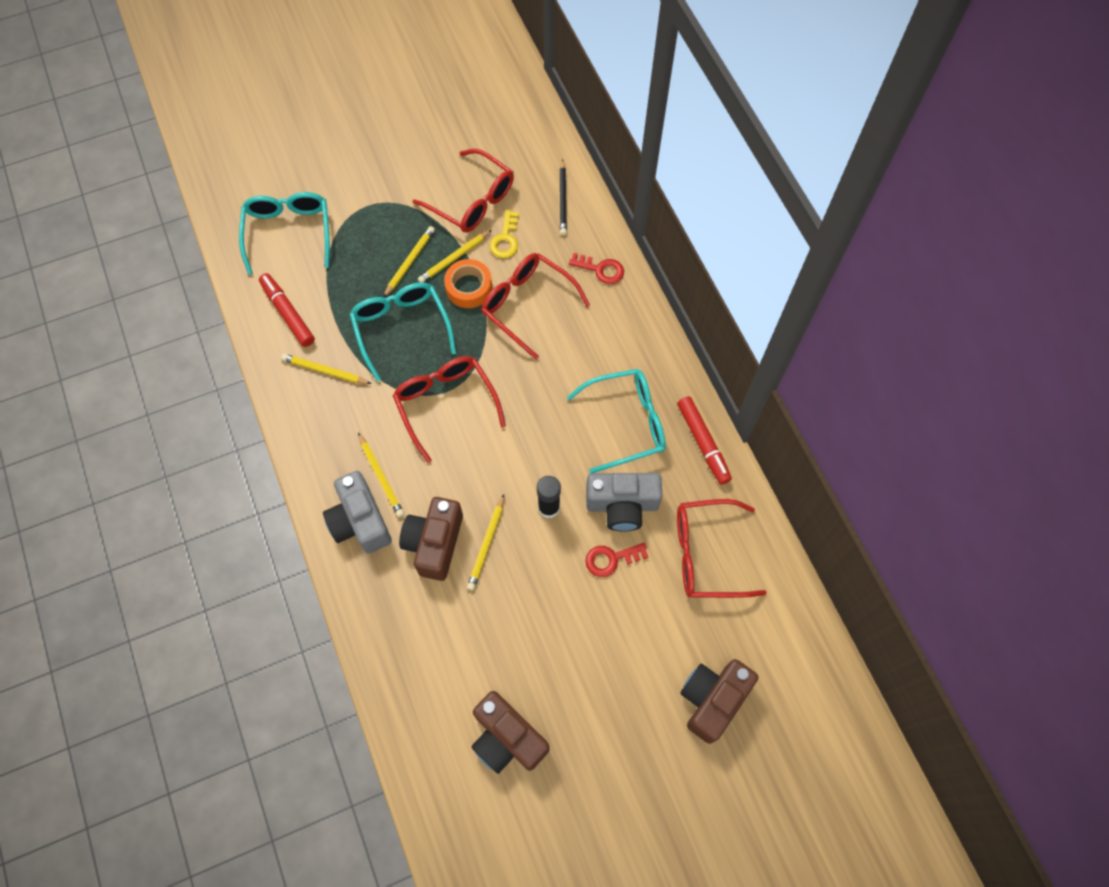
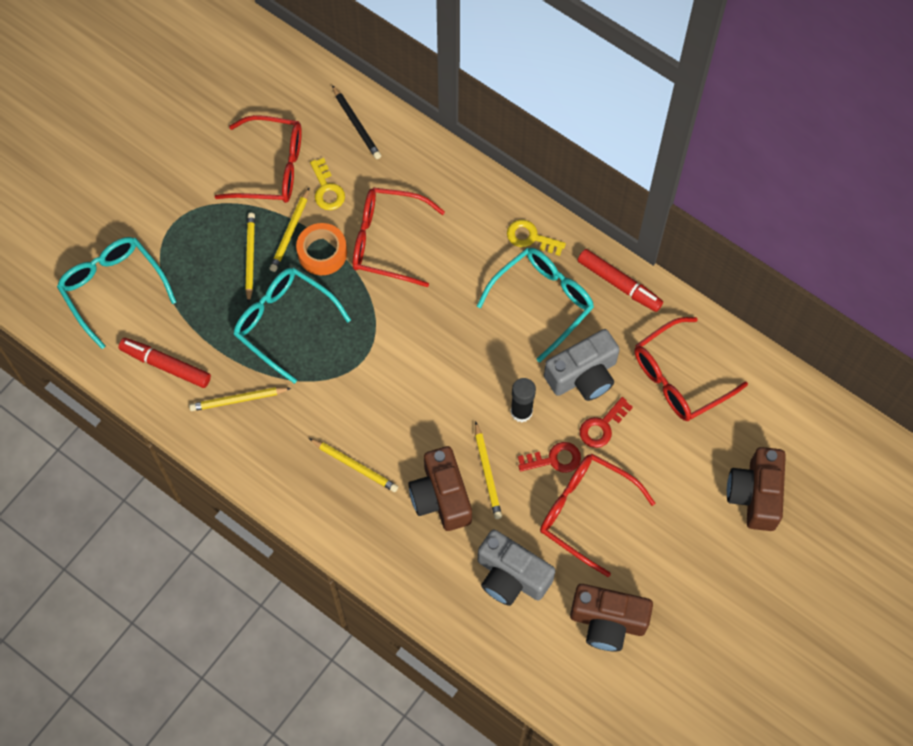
camera: 30 degrees left, 0 degrees up
(360, 521) = (362, 515): grey camera -> grey camera (511, 576)
(446, 404) = (371, 370): red glasses -> red glasses (585, 512)
(601, 270) = (433, 173): red key -> red key (554, 459)
(650, 363) = (530, 237): none -> yellow key

